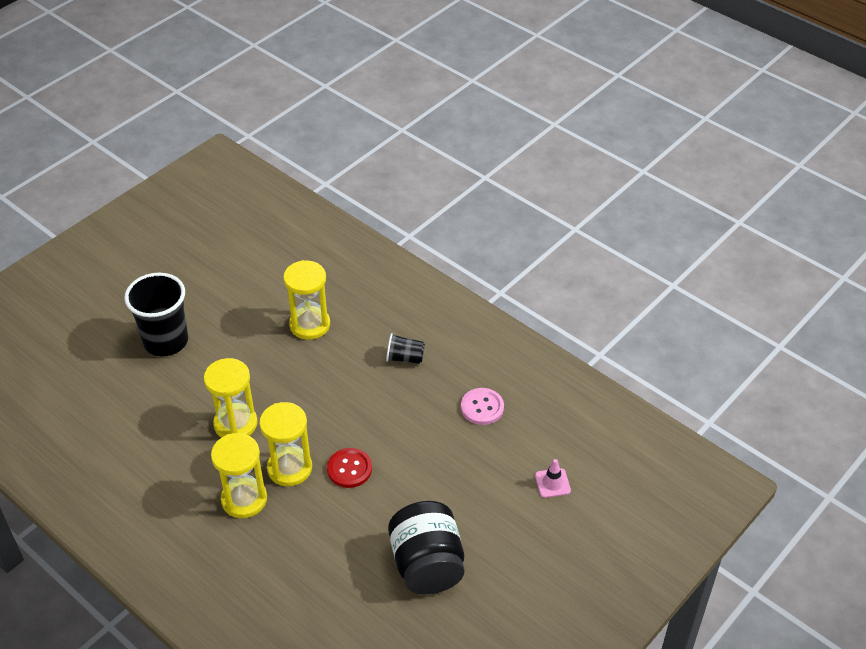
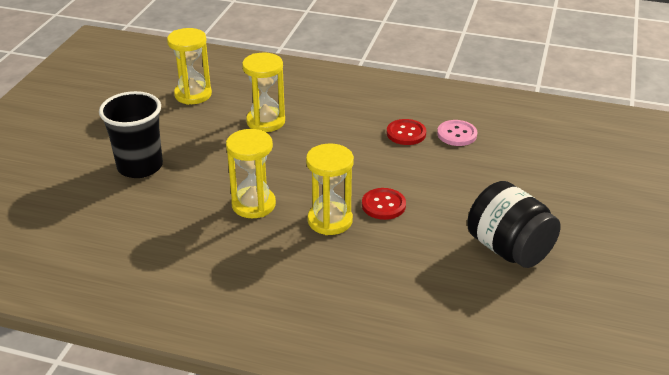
camera: 25 degrees left, 10 degrees down
(244, 499) = (306, 255): yellow hourglass -> yellow hourglass (193, 95)
(405, 358) = (366, 121): black cup -> none
(433, 388) = (406, 133): none -> red button
(552, 483) = (556, 164): pink traffic cone -> none

